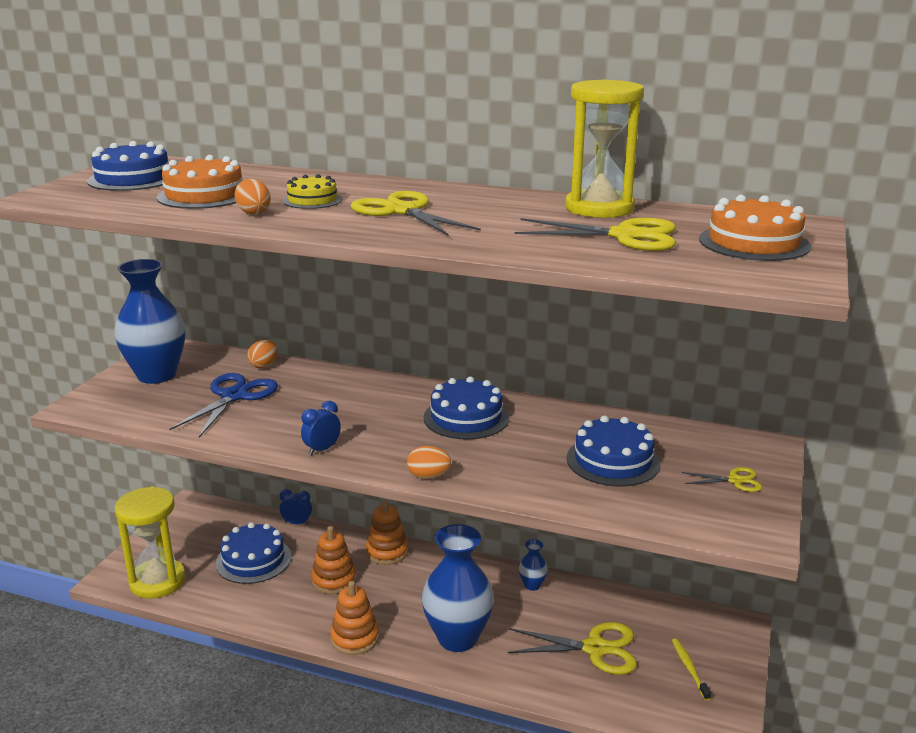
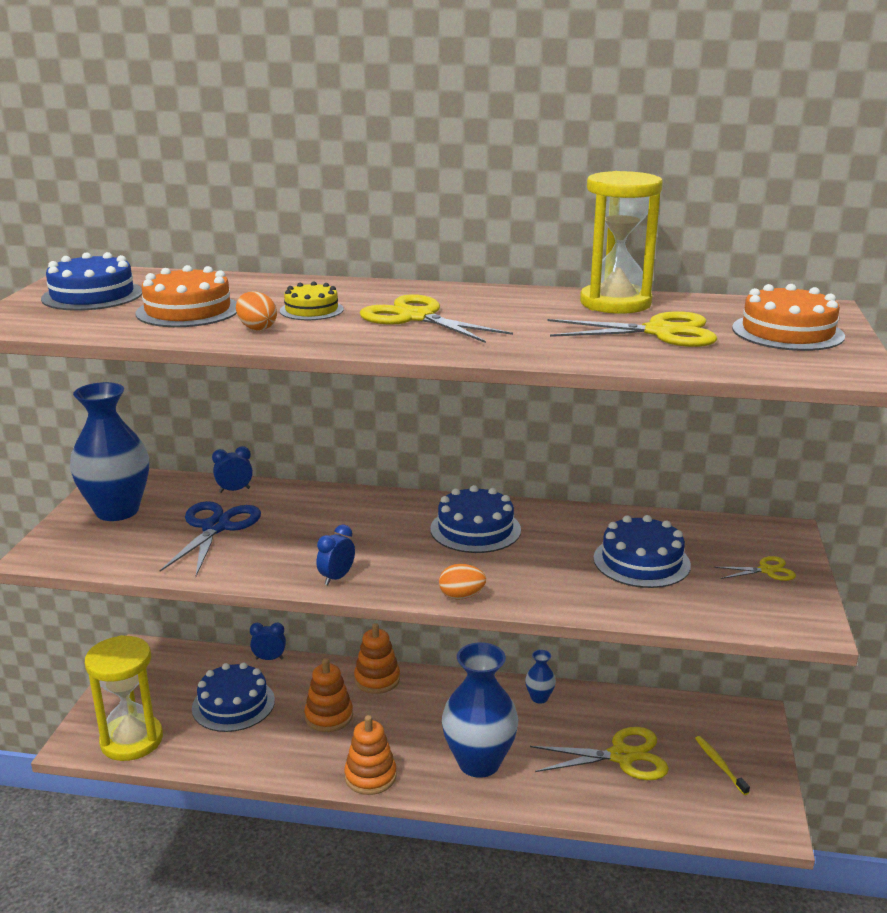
camera: 10 degrees left, 0 degrees up
(264, 365) = (234, 490): orange egg -> blue clock

